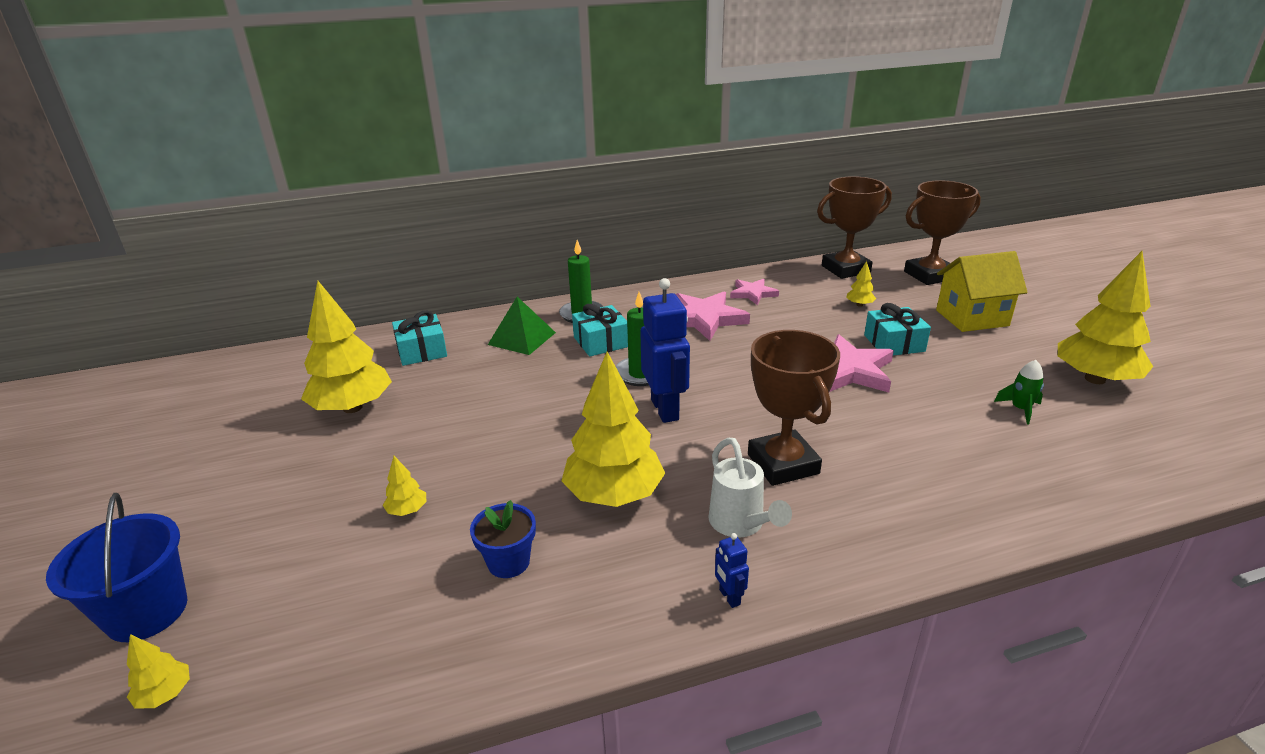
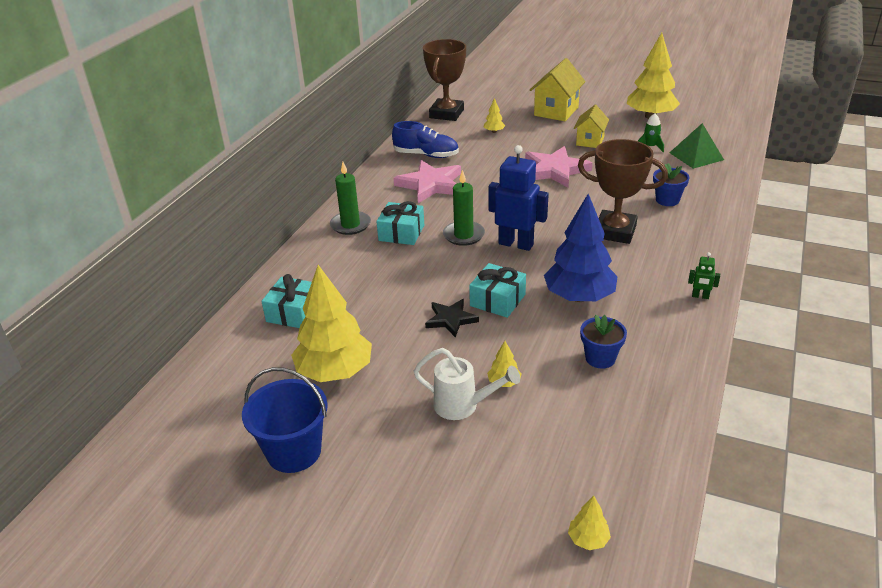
camera: 50 degrees left, 5 degrees up
(147, 612) = (490, 537): blue bucket -> blue bucket (294, 451)
(487, 431) = (451, 319): none -> black star
(522, 338) = (346, 262): green pyramid -> green pyramid (696, 156)
(614, 495) = (579, 297): yellow tree -> blue tree
(729, 597) = (700, 296): blue robot -> green robot
(740, 525) = (650, 268): white watering can -> white watering can (463, 406)
(753, 293) = (426, 155): pink star -> blue shoe
(894, 343) = (548, 144): turquoise gift -> turquoise gift (497, 300)
(917, 475) = (667, 200): none -> blue flower pot
(929, 275) = (495, 96): brown trophy -> none
(950, 364) = (590, 141): none -> yellow house

